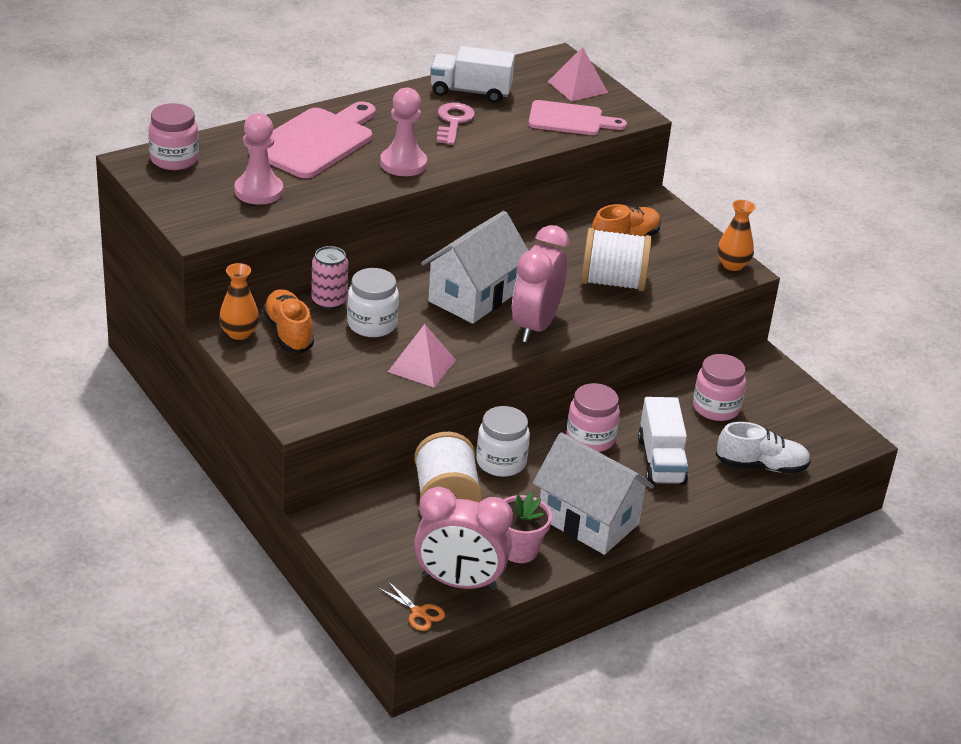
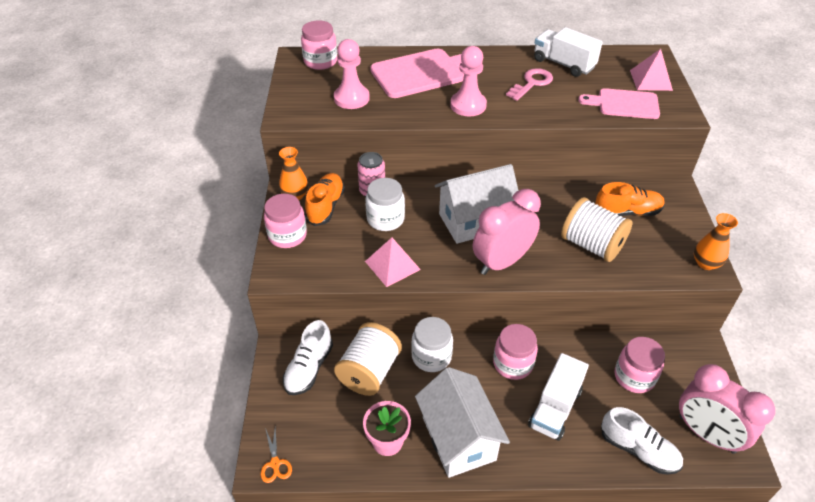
camera: 35 degrees right, 10 degrees up
(273, 375) = (287, 236): none -> pink jar
(375, 520) = (309, 368): none -> white shoe
(459, 582) = (323, 450): pink clock -> pink clock (706, 434)
(570, 119) = (624, 104): pink cutting board -> pink cutting board turned 150 degrees clockwise

